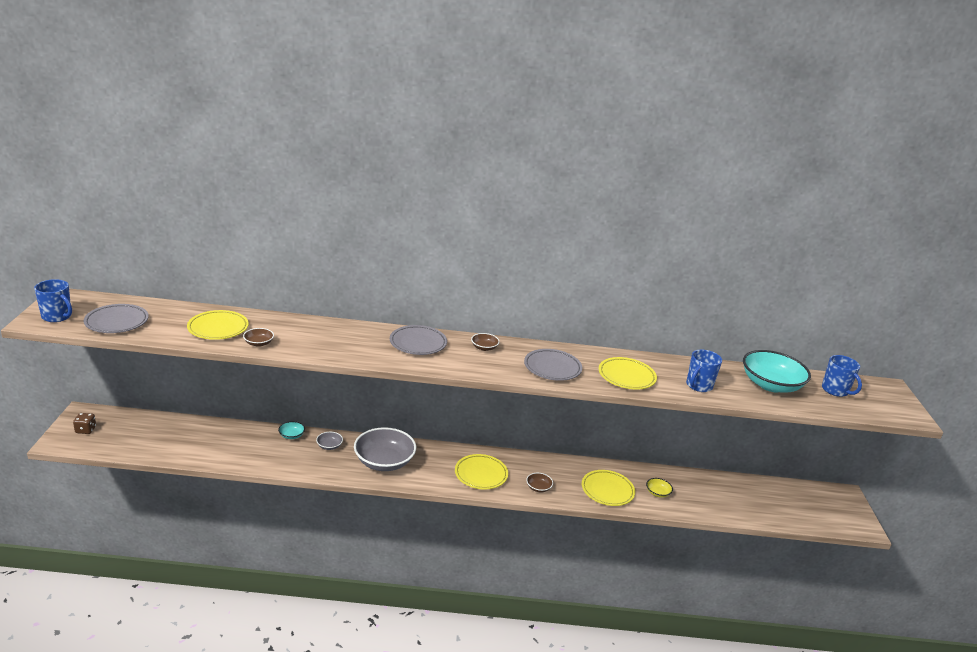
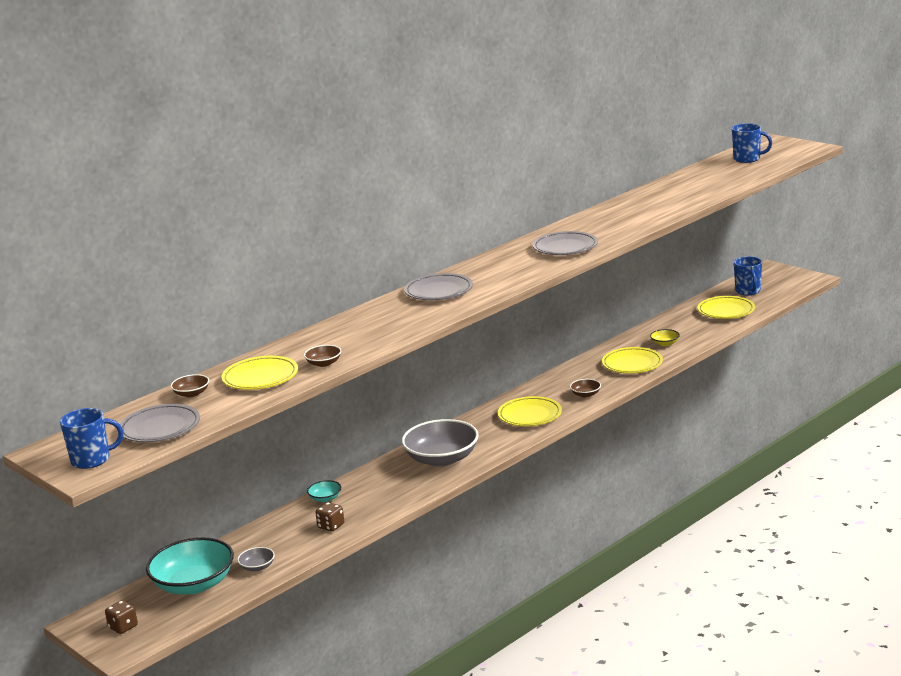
camera: 40 degrees left, 5 degrees down
(258, 455) = (331, 526): none -> brown dice
(329, 446) = (374, 481): grey bowl -> grey bowl (257, 567)
(484, 348) = (490, 266): brown bowl -> brown bowl (191, 394)
(626, 376) = (621, 224): yellow plate -> yellow plate (726, 311)
(698, 386) = (672, 202): blue mug -> blue mug (748, 291)
(770, 385) = (708, 177): turquoise bowl -> turquoise bowl (194, 584)

